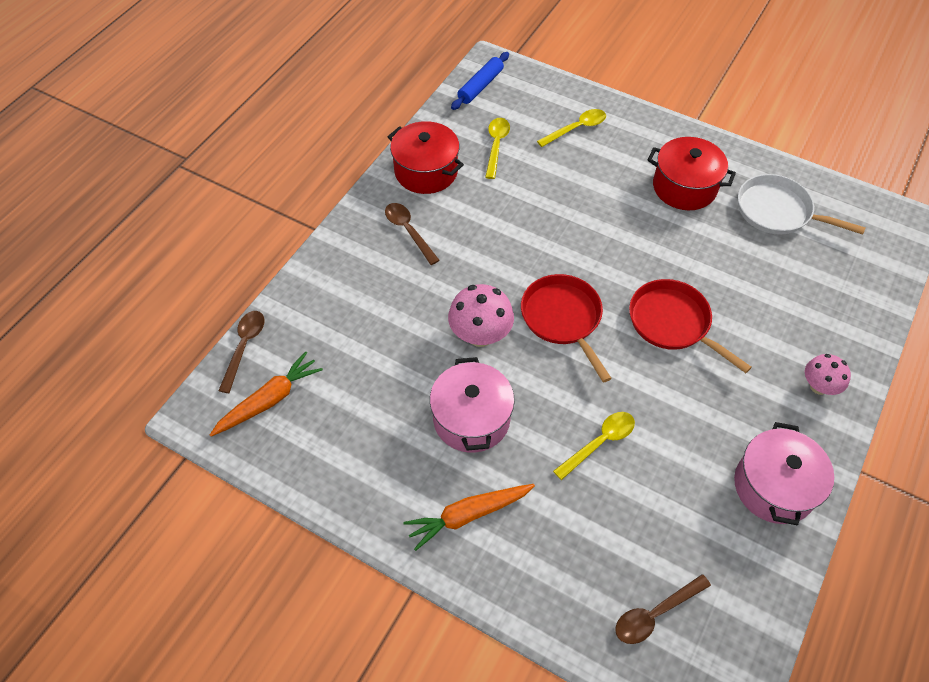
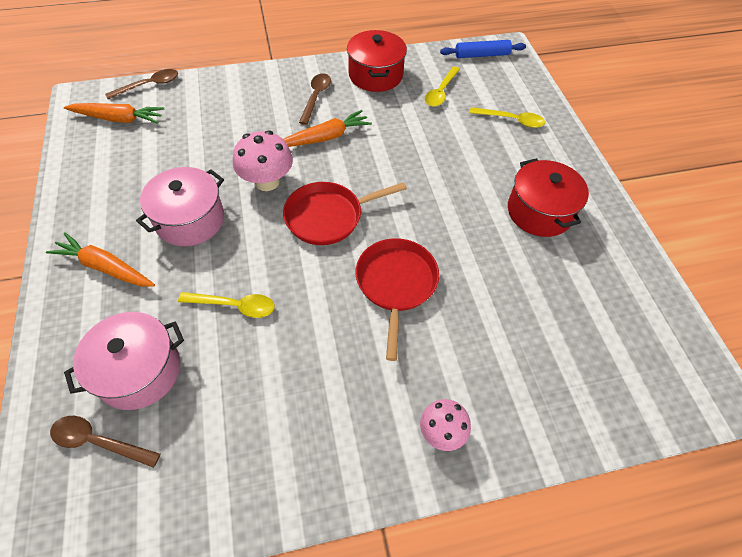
camera: 45 degrees right, 0 degrees up
(468, 259) = (325, 137): none -> orange carrot
(496, 145) = (440, 92): yellow spoon -> yellow spoon turned 150 degrees clockwise
(563, 319) = (328, 216): red pan -> red pan turned 135 degrees counterclockwise
(774, 486) = (298, 459): pink pot -> pink pot (139, 371)
(778, 211) = (596, 287): white pan -> none

